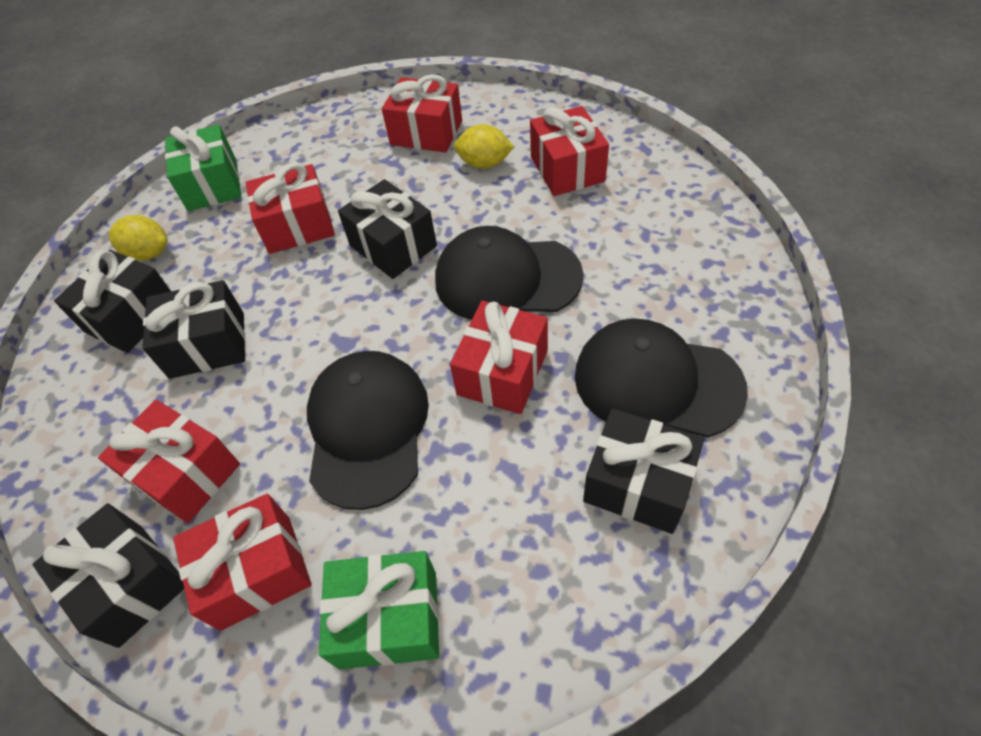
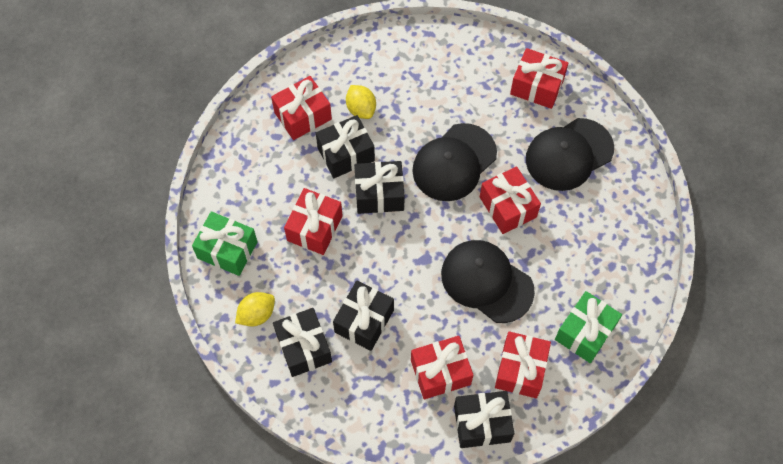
camera: 55 degrees left, 10 degrees up
(484, 163) = (361, 109): yellow lemon -> yellow lemon turned 75 degrees counterclockwise
(567, 169) = (407, 78): red gift -> red gift (537, 86)
(638, 483) = (607, 202): black gift -> black gift (346, 154)

